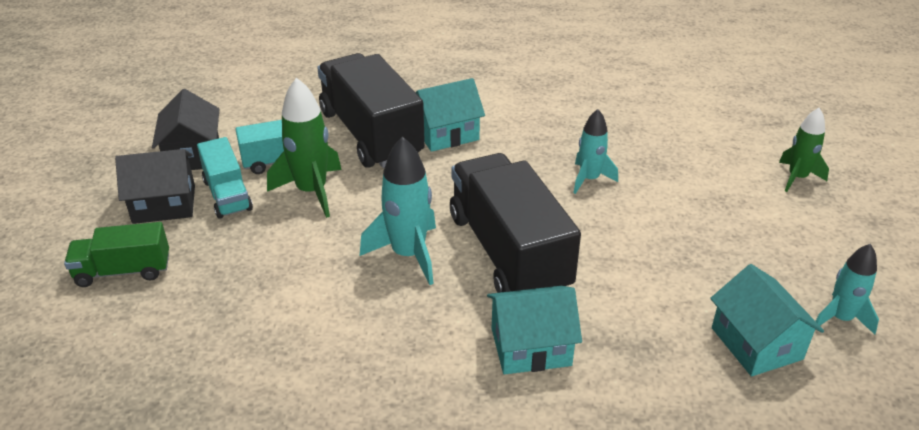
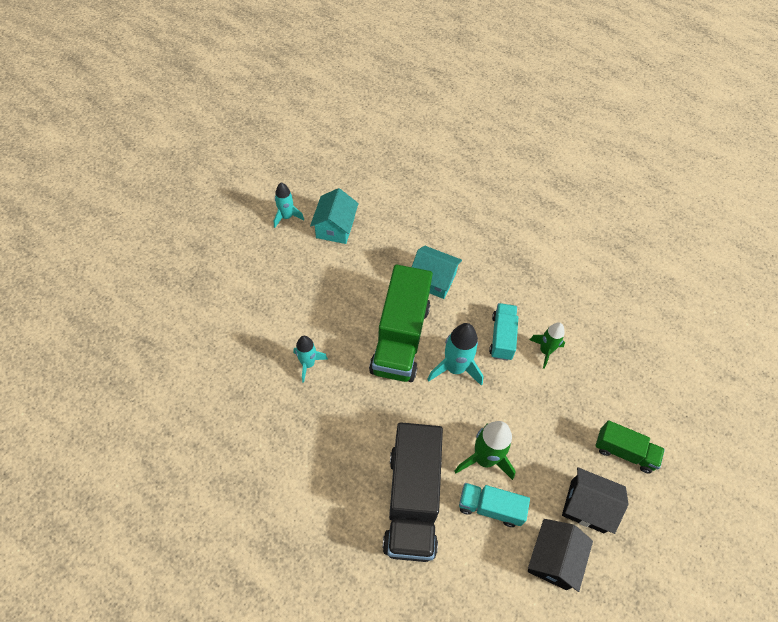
camera: 150 degrees left, 20 degrees up
(227, 195) = (541, 490): turquoise truck -> turquoise truck (502, 337)
(446, 133) = (359, 467): turquoise house -> none
(508, 252) = (400, 338): black truck -> green truck
(797, 178) = (195, 294): green rocket -> green rocket (545, 351)

